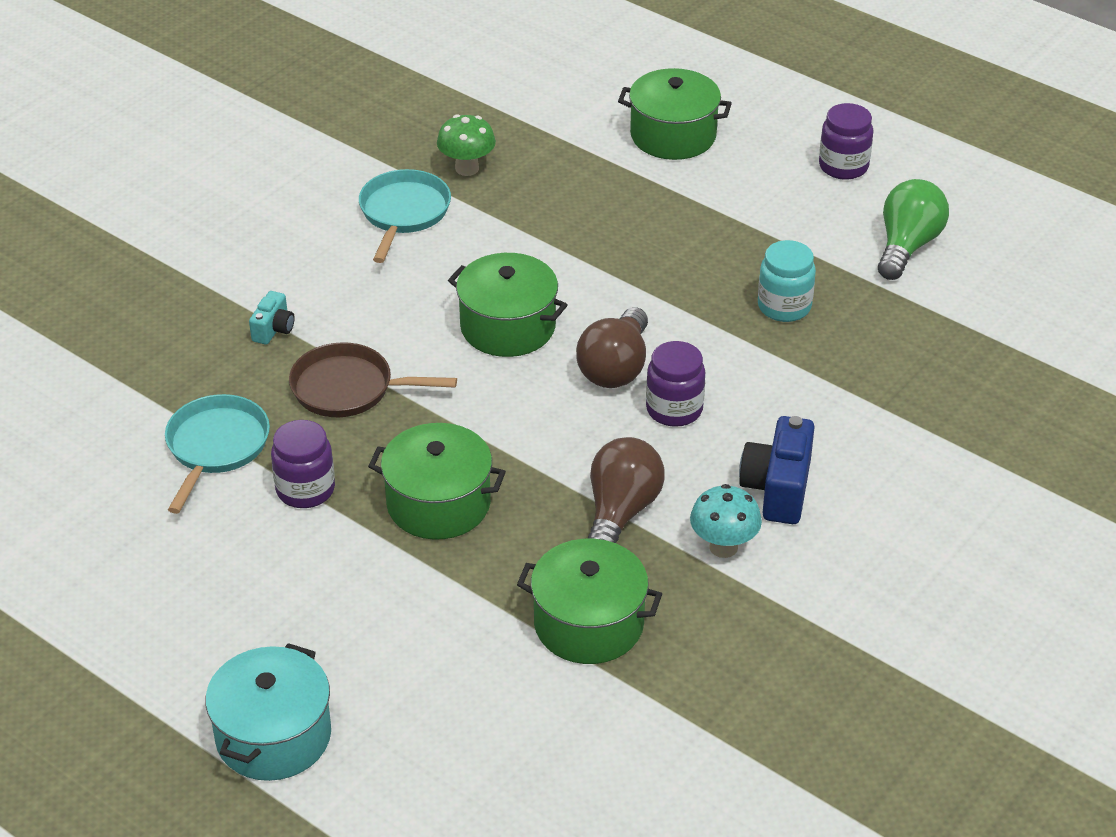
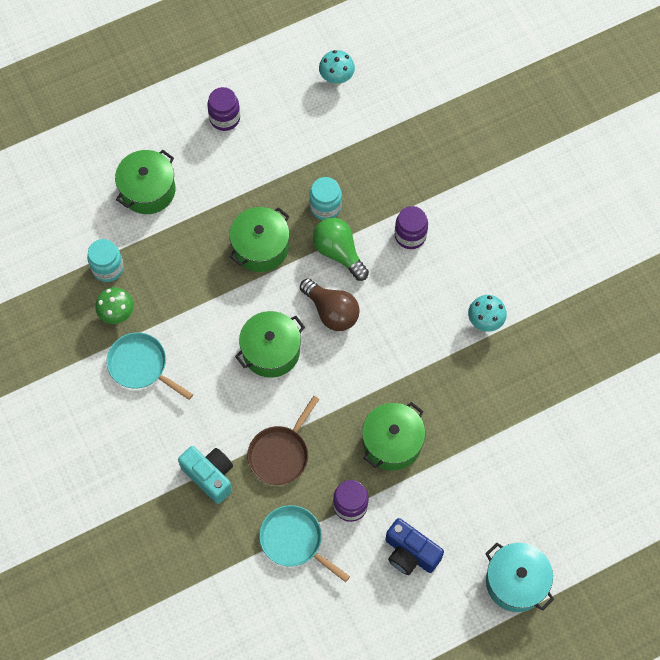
camera: 65 degrees left, 25 degrees up
(273, 329) = (210, 476): turquoise camera -> turquoise camera, size x1.81
(529, 139) = (108, 268): none -> turquoise jar
(588, 624) = (507, 406): green pot -> green pot (260, 247)
(620, 512) = (439, 358): brown light bulb -> none
(674, 409) = (377, 298): purple jar -> purple jar (410, 235)
(778, 489) = (457, 277): blue camera -> blue camera (410, 553)
(907, 246) = (308, 123): green light bulb -> green light bulb (338, 252)
(1008, 250) = (336, 78): none -> turquoise mushroom

